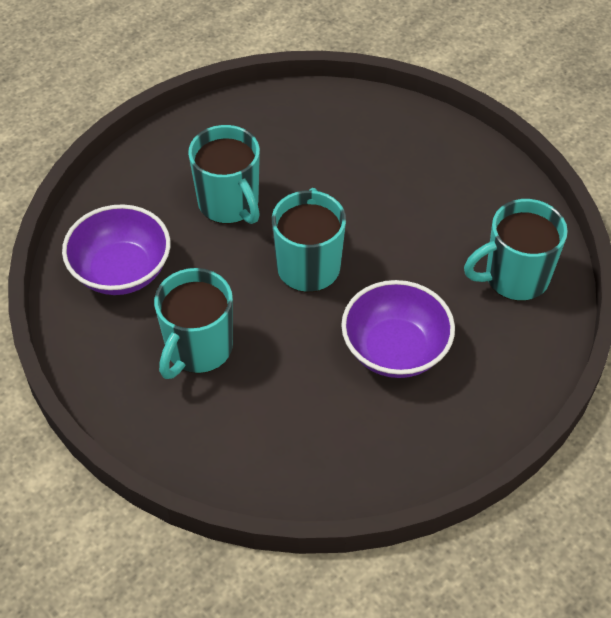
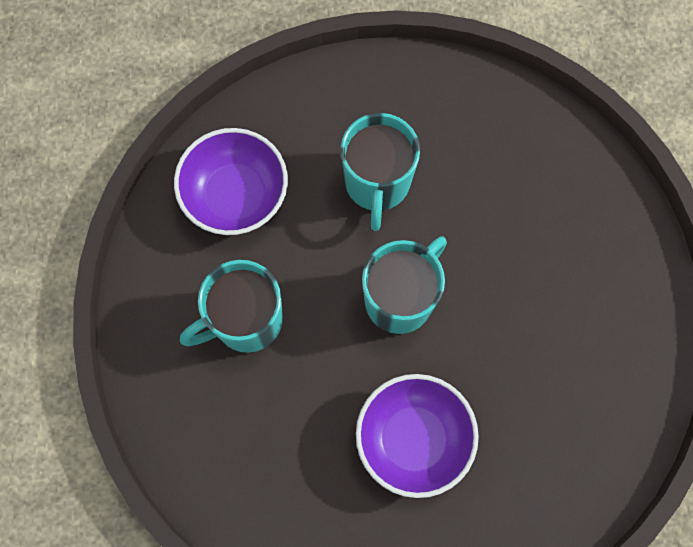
camera: 35 degrees right, 20 degrees up
(514, 277) = (581, 439): turquoise mug -> none

